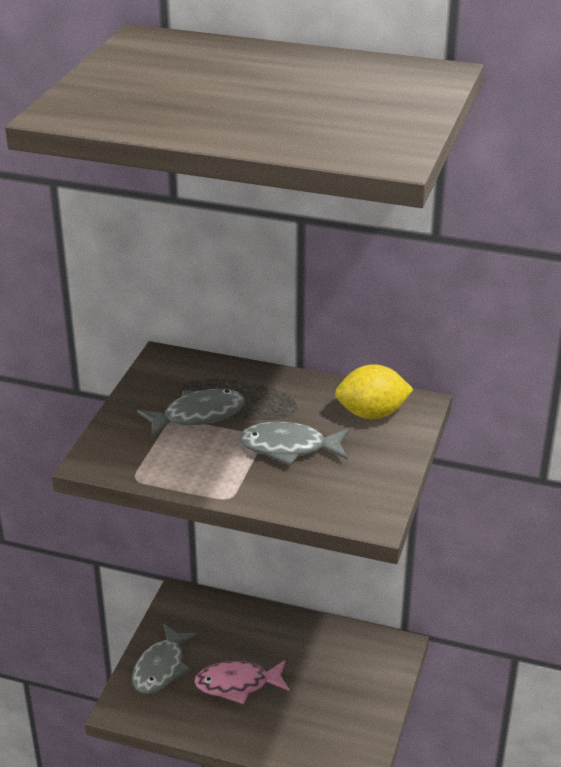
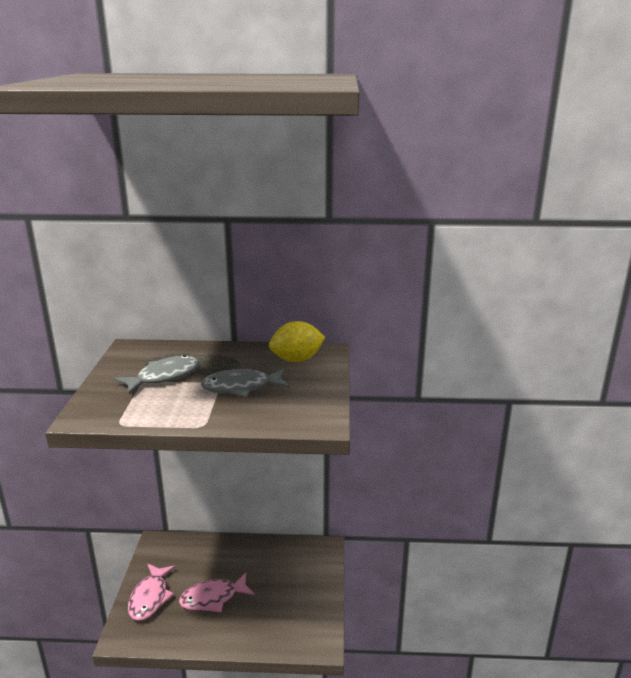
camera: 15 degrees left, 10 degrees down
(161, 668) = (150, 598): grey fish -> pink fish

